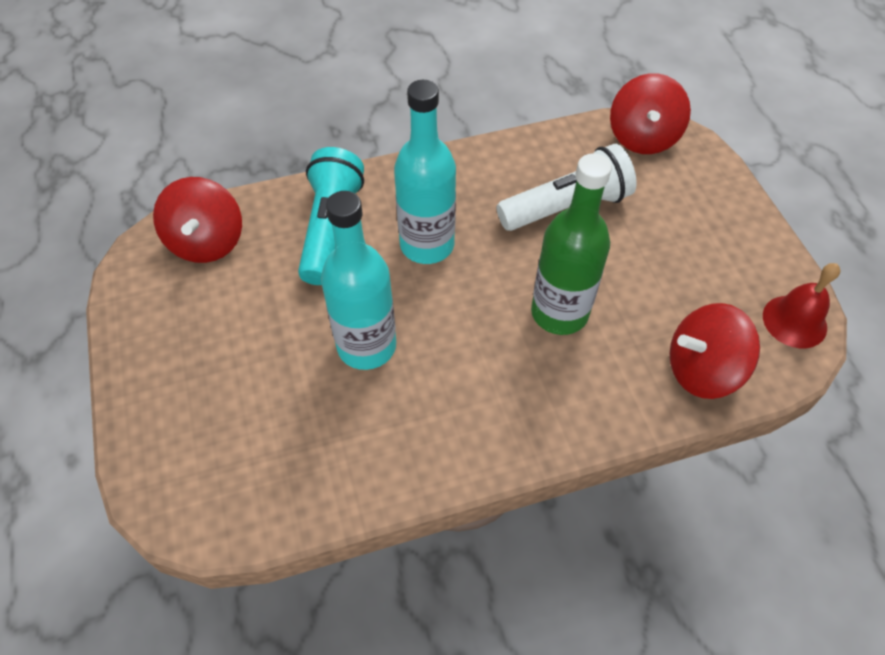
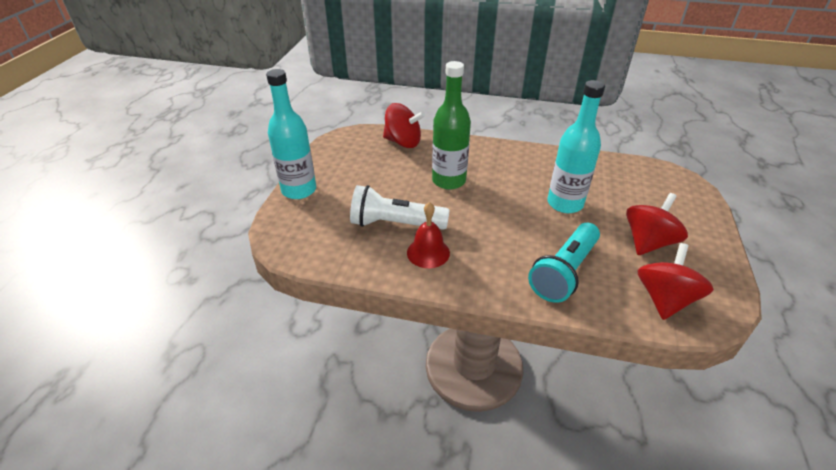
camera: 150 degrees left, 15 degrees down
(427, 245) = (501, 237): turquoise bottle -> turquoise bottle (299, 190)
(642, 137) = (300, 243): red spinning top -> red spinning top (648, 242)
(794, 321) = (341, 141): red bell -> red bell (428, 252)

